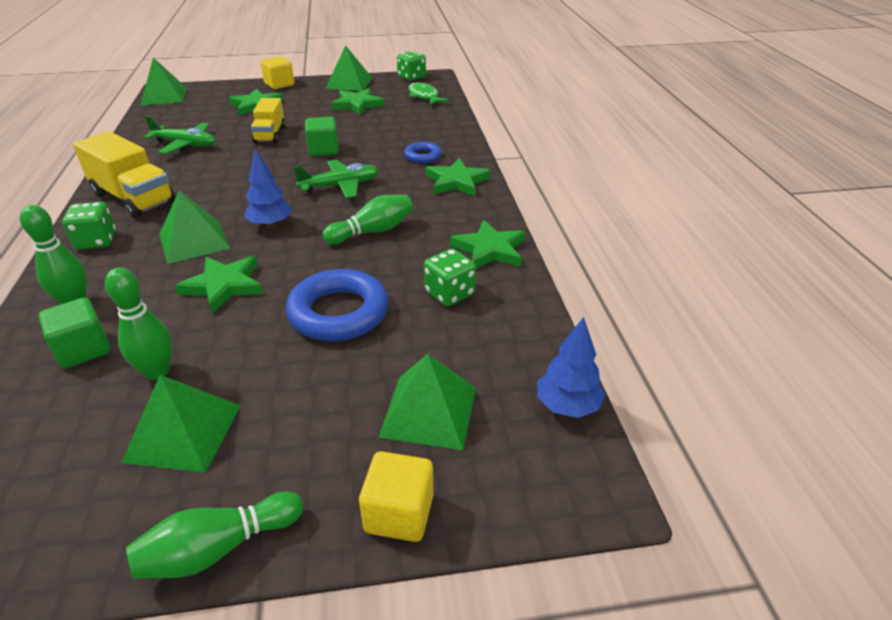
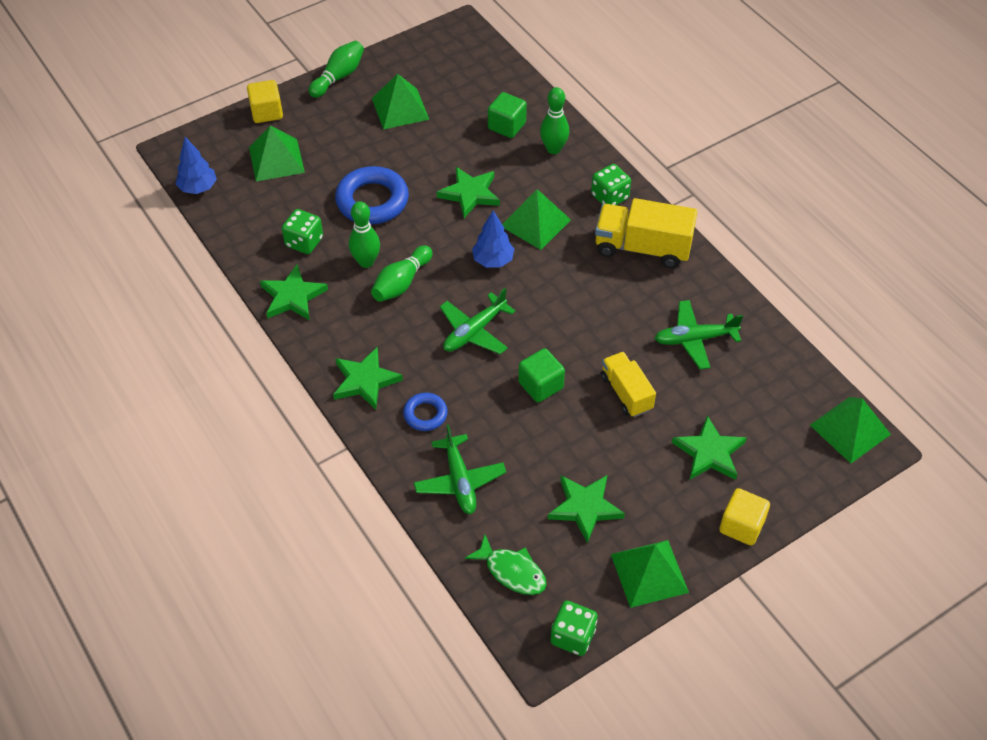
camera: 155 degrees right, 15 degrees up
(157, 372) = (448, 129): green bowling pin -> green bowling pin (366, 262)
(425, 127) = (460, 481): none -> green plane

